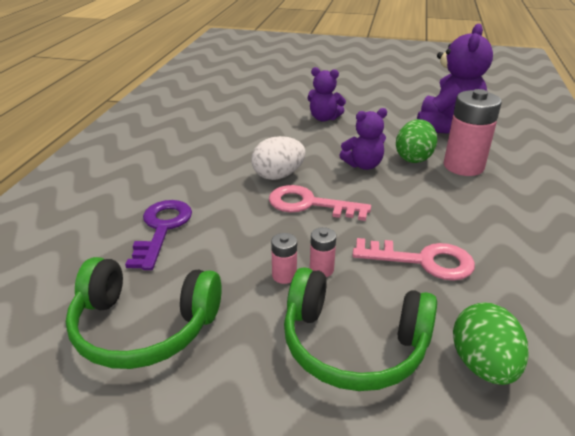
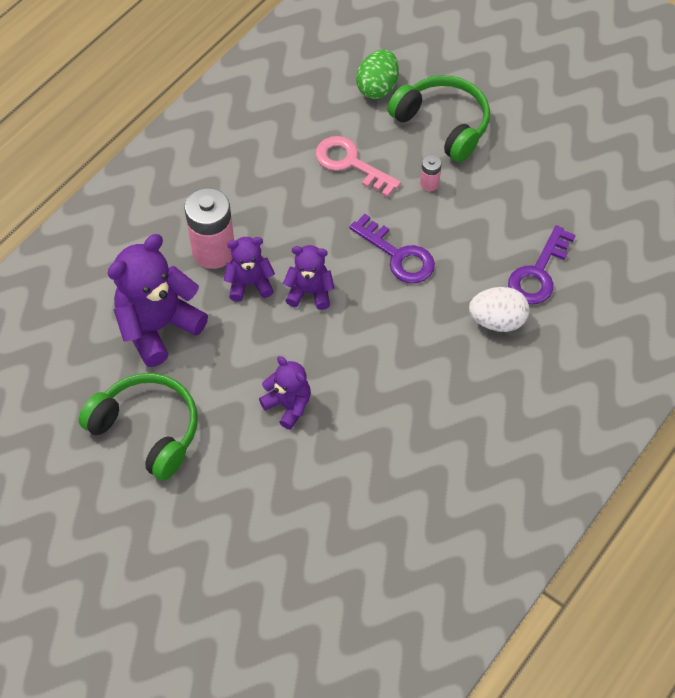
camera: 155 degrees left, 25 degrees up
(144, 326) = (569, 183): green headphones -> green headphones (147, 430)
(278, 175) = (405, 308): white egg -> white egg (497, 321)
(284, 275) = (459, 188): pink battery -> none
(310, 204) = (398, 255): pink key -> purple key
(413, 158) = (249, 283): green egg -> purple teddy bear

